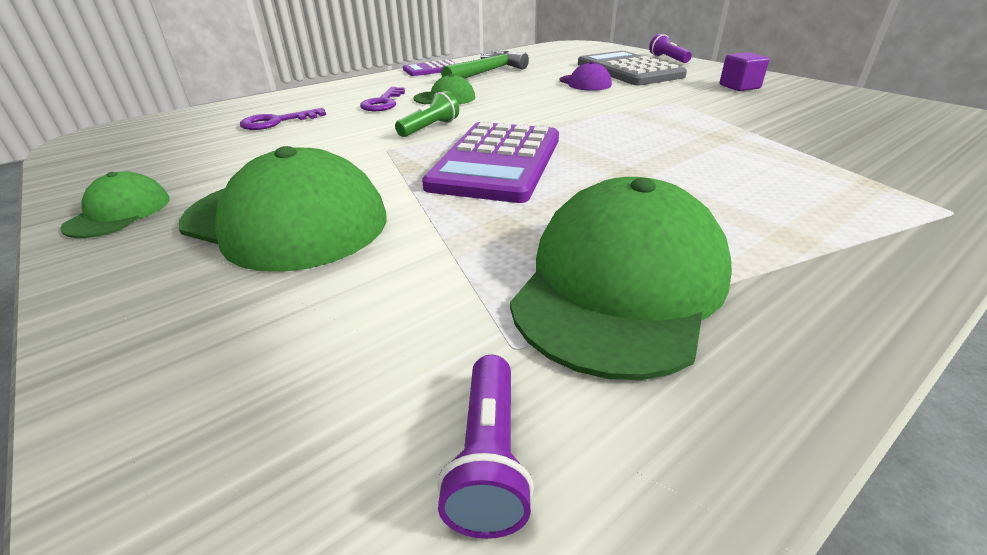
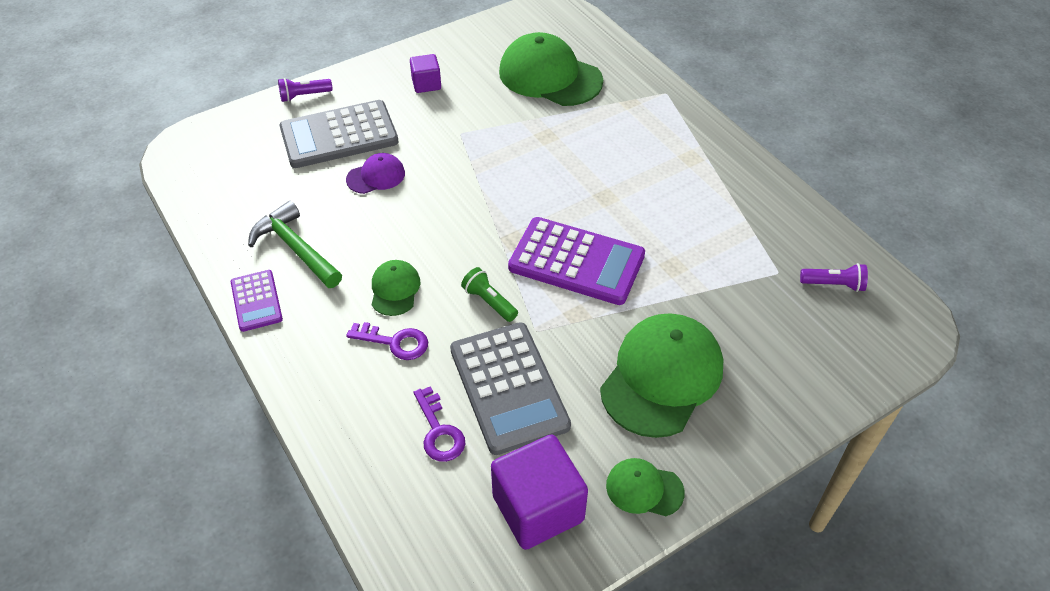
camera: 85 degrees left, 15 degrees up
(155, 161) = (538, 508): none -> purple cube
(313, 142) = (508, 387): none -> grey calculator
(620, 284) = (731, 229): green cap -> green cap (550, 76)

